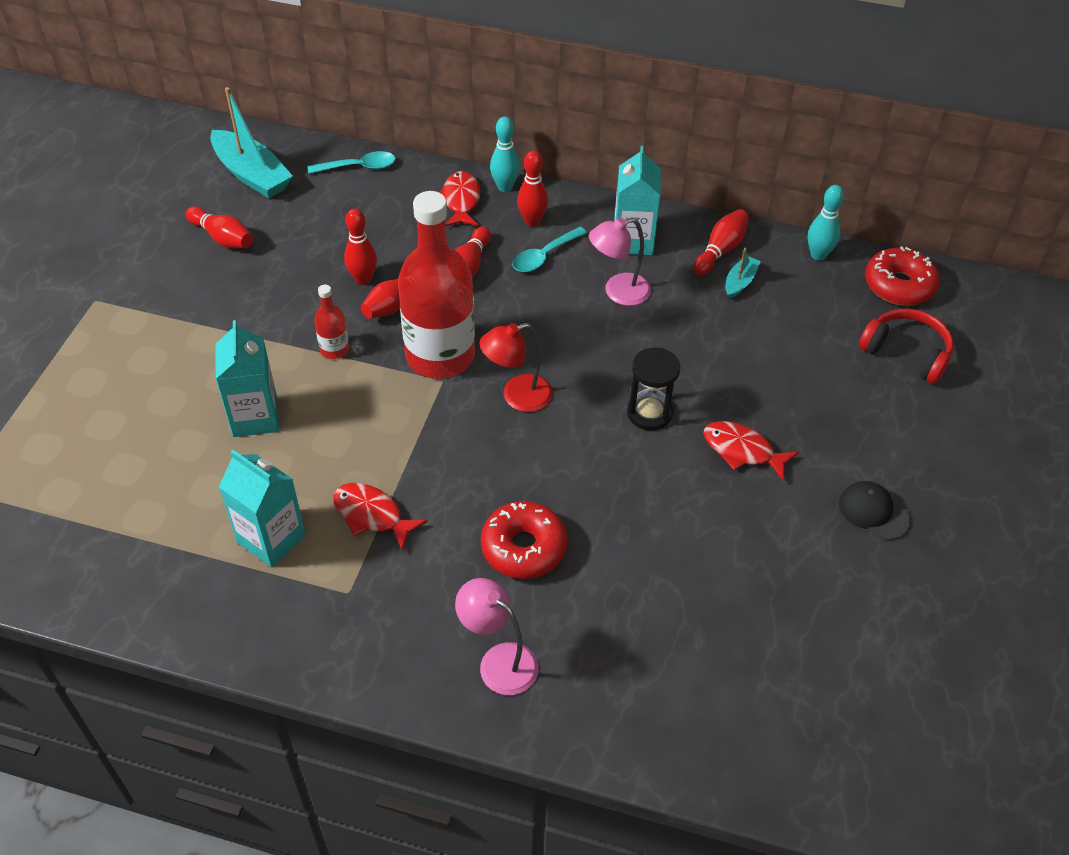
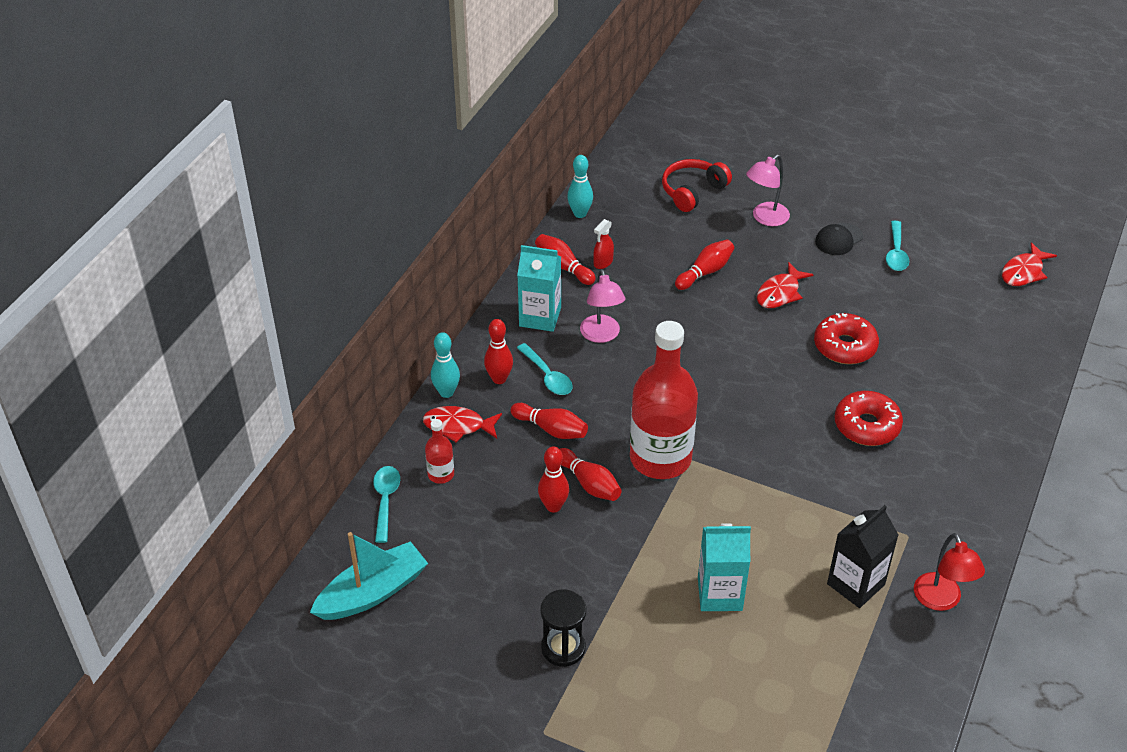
camera: 80 degrees left, 5 degrees down
(223, 238) = (469, 619): red bowling pin -> red bowling pin (705, 272)
(271, 539) = (855, 584): turquoise carton -> black carton
(334, 349) = (642, 532): red bottle -> red bottle (441, 474)
(372, 515) = (833, 516): red fish -> red fish (1024, 272)
(498, 661) = (967, 451): pink lamp -> pink lamp (765, 218)
(517, 396) = (713, 413): red lamp -> red lamp (941, 600)
(649, 413) = (738, 337): black hourglass -> black hourglass (563, 648)
(740, 282) = (603, 262): turquoise boat -> red spray bottle
(871, 581) = (896, 253): none -> turquoise spoon
(899, 285) = (622, 179): red donut -> red donut (844, 346)

